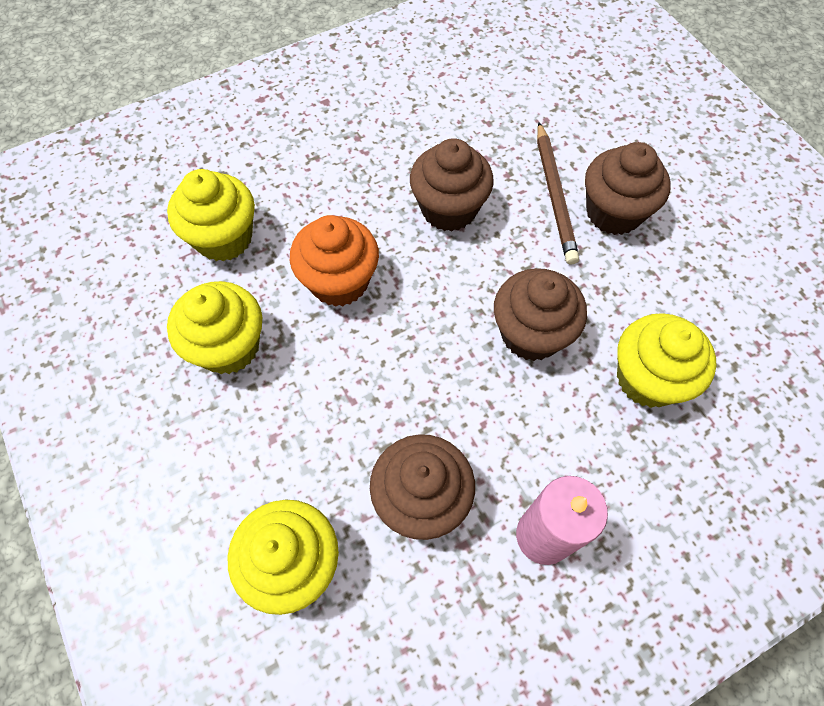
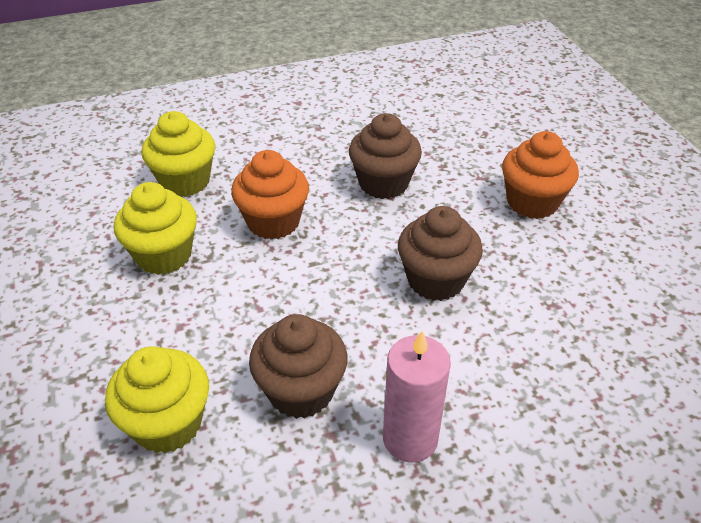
camera: 10 degrees right, 20 degrees down
(554, 195) = (480, 184): brown pencil -> none
(613, 212) = (532, 202): brown cupcake -> orange cupcake
(647, 378) = (539, 328): yellow cupcake -> none

